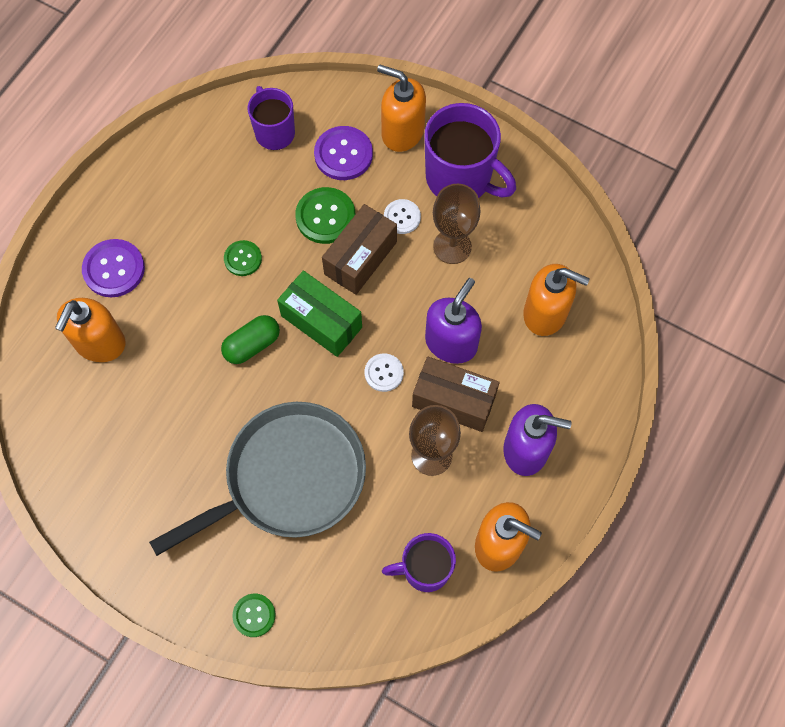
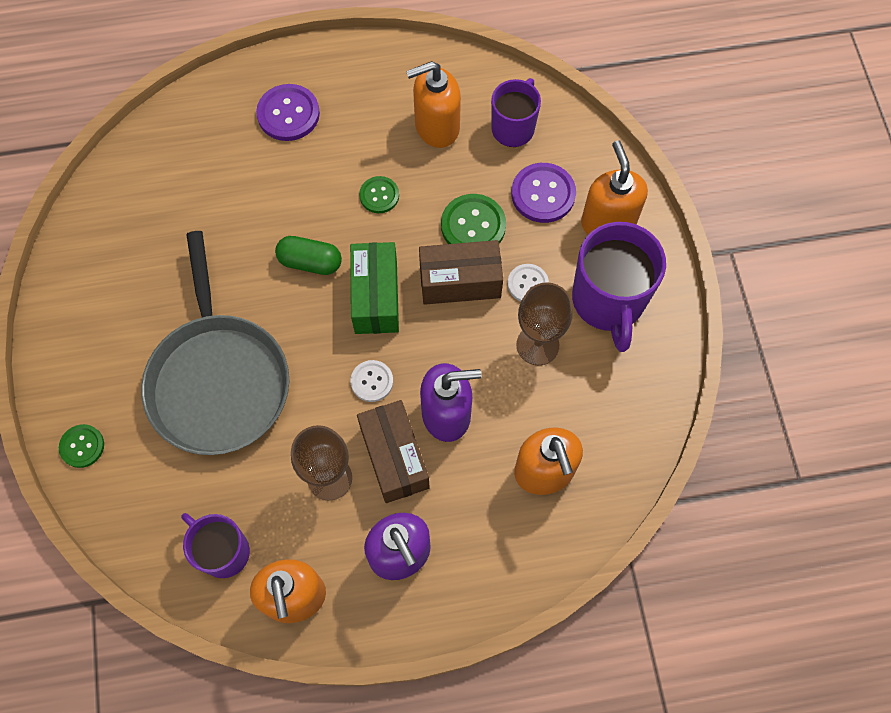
camera: 50 degrees right, 0 degrees up
(99, 343) = (218, 154): orange soap dispenser -> orange soap dispenser (436, 127)
(289, 478) = (218, 381): grey pan -> grey pan turned 60 degrees clockwise

